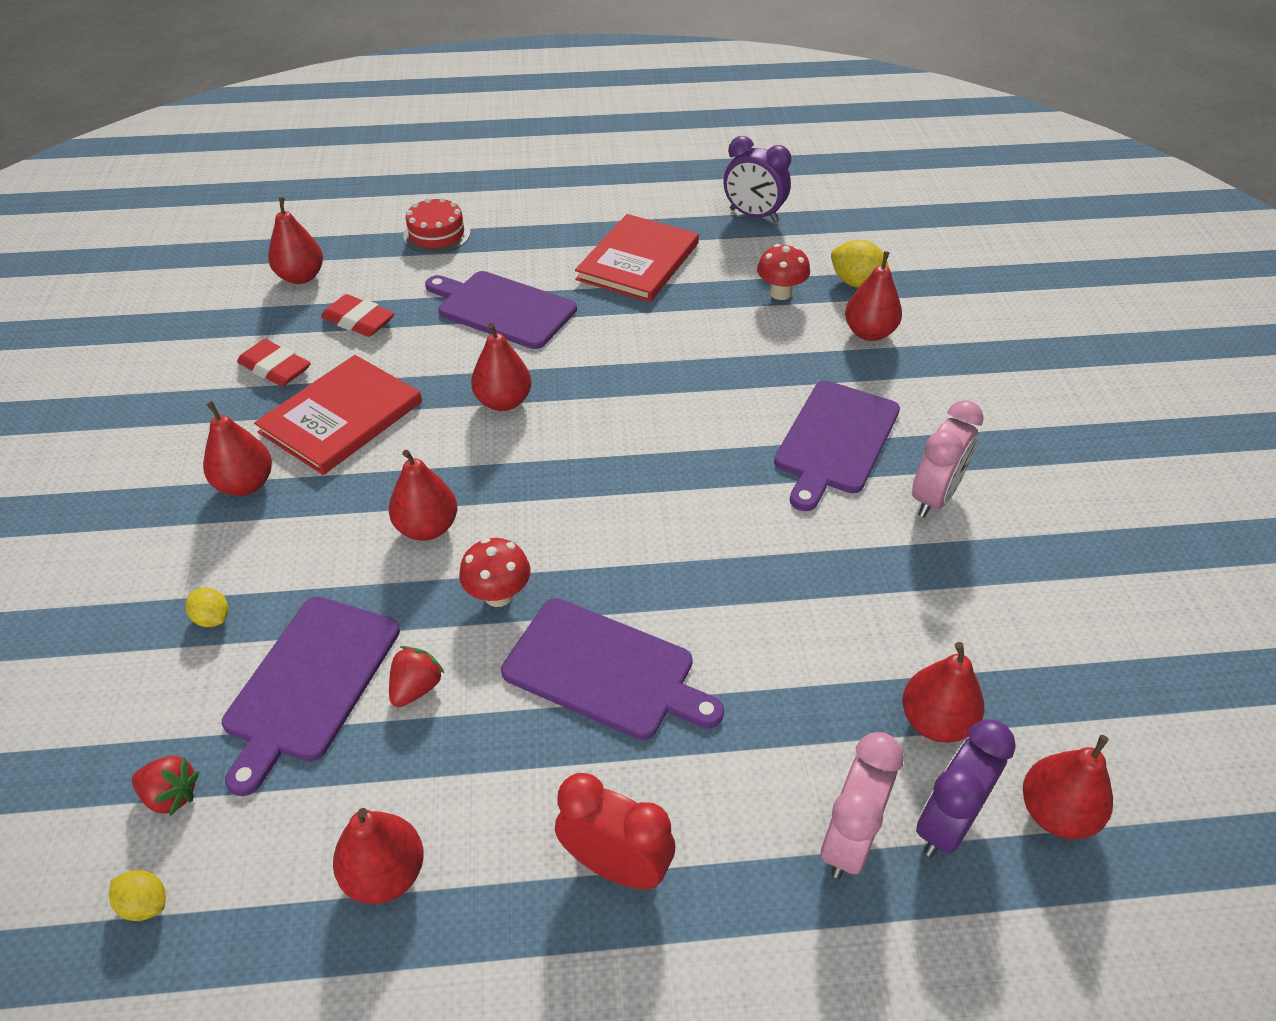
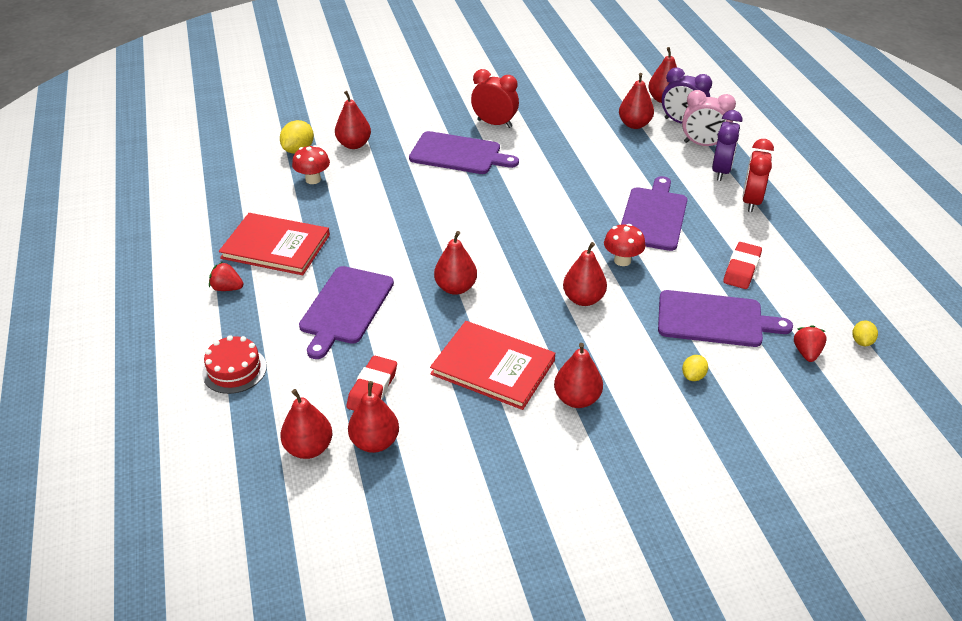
camera: 100 degrees left, 5 degrees down
(275, 368) = (444, 424): red eraser -> red eraser (741, 269)
(385, 874) = (797, 266): red pear -> red pear (375, 442)
(416, 688) = (696, 278): red strawberry -> red strawberry (227, 288)
(753, 215) = (210, 196): purple clock -> purple clock (721, 171)
(934, 497) = (494, 123): pink clock -> red clock

